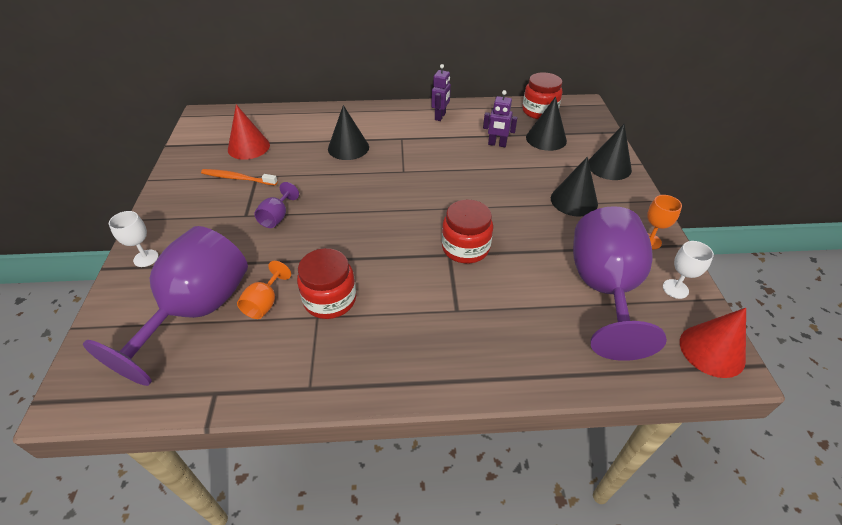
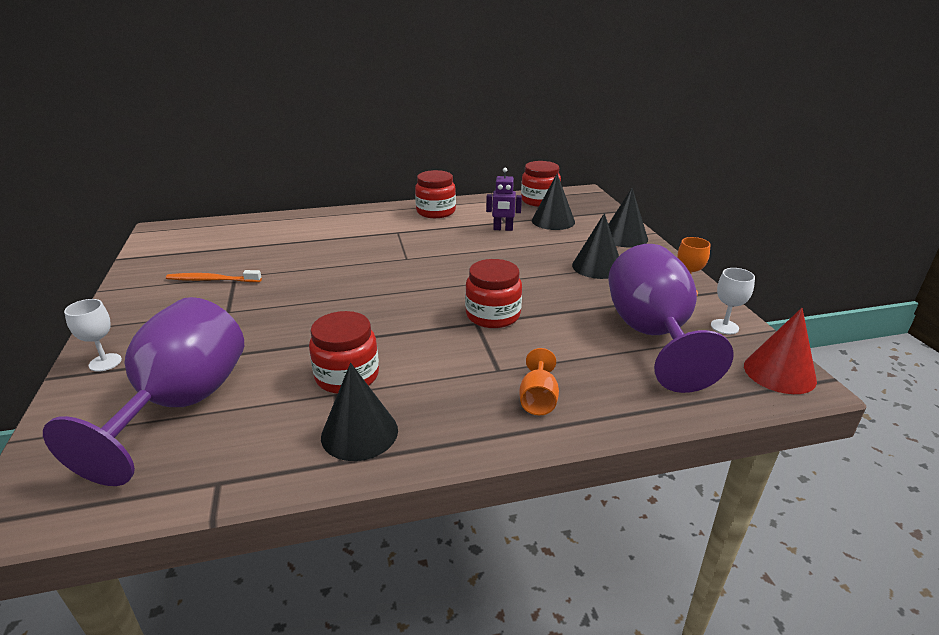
camera: 10 degrees left, 15 degrees down
(248, 147) = (220, 252): red cone -> none
(265, 303) = (267, 388): orange goblet -> orange goblet (538, 399)
(277, 217) = (267, 309): purple goblet -> none
(348, 148) = (339, 244): black cone -> black cone (359, 433)
(440, 116) = (436, 212): purple robot -> red jar

